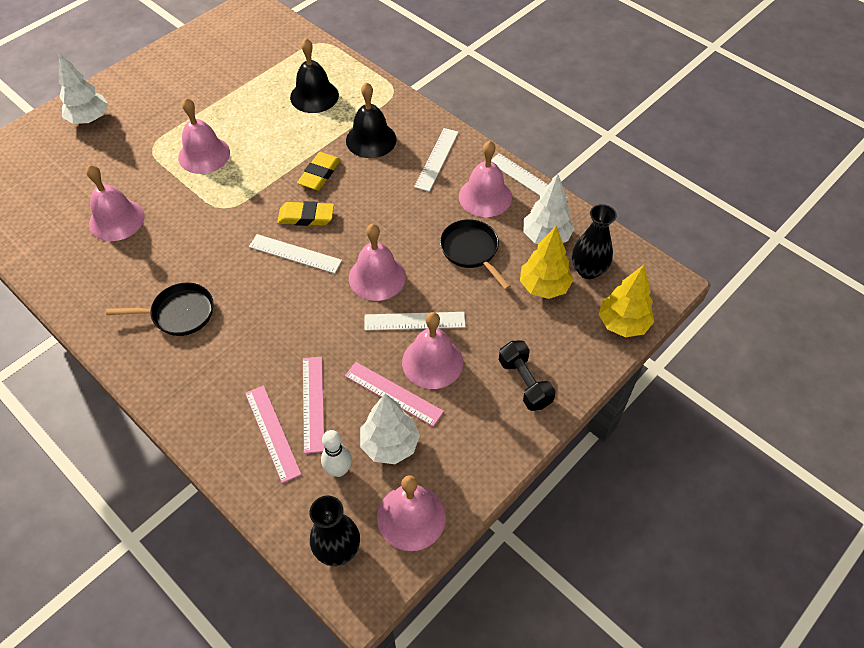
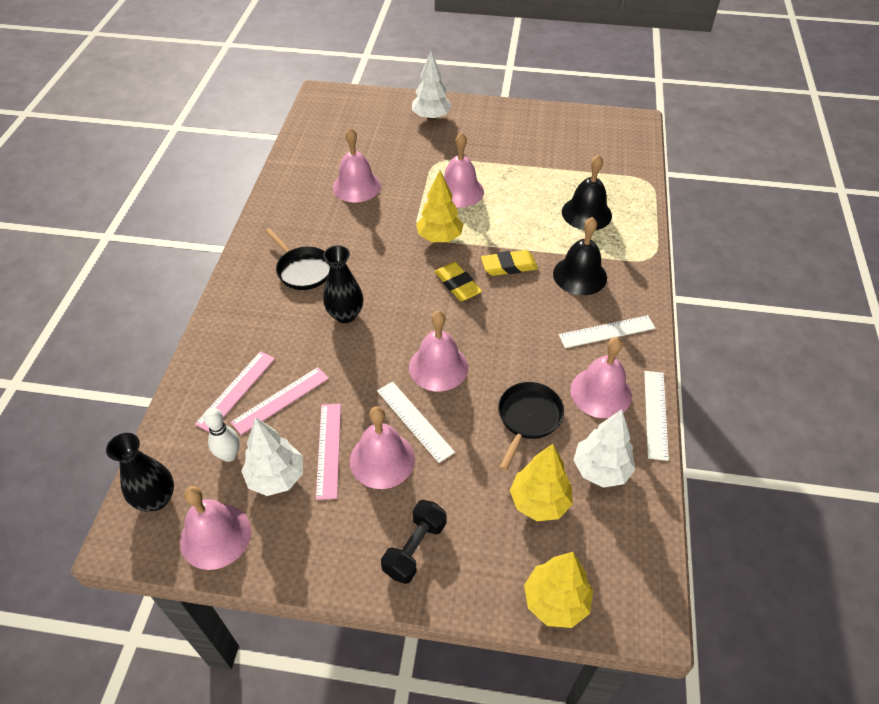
camera: 55 degrees right, 5 degrees down
(243, 199) = (439, 238): none -> yellow tree
(295, 254) = (415, 300): white ruler -> none
(588, 270) = (595, 530): black vase -> black vase (345, 315)

